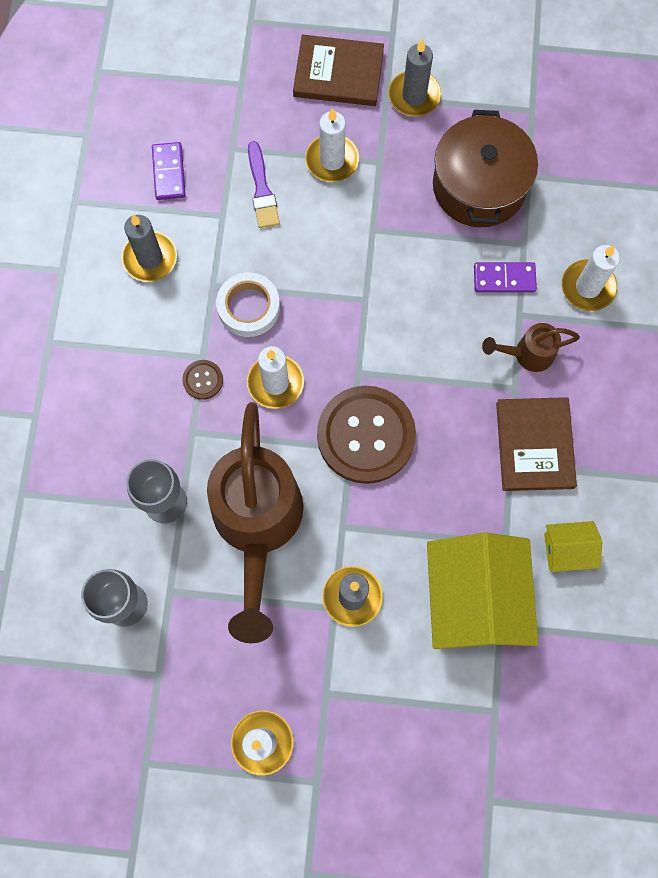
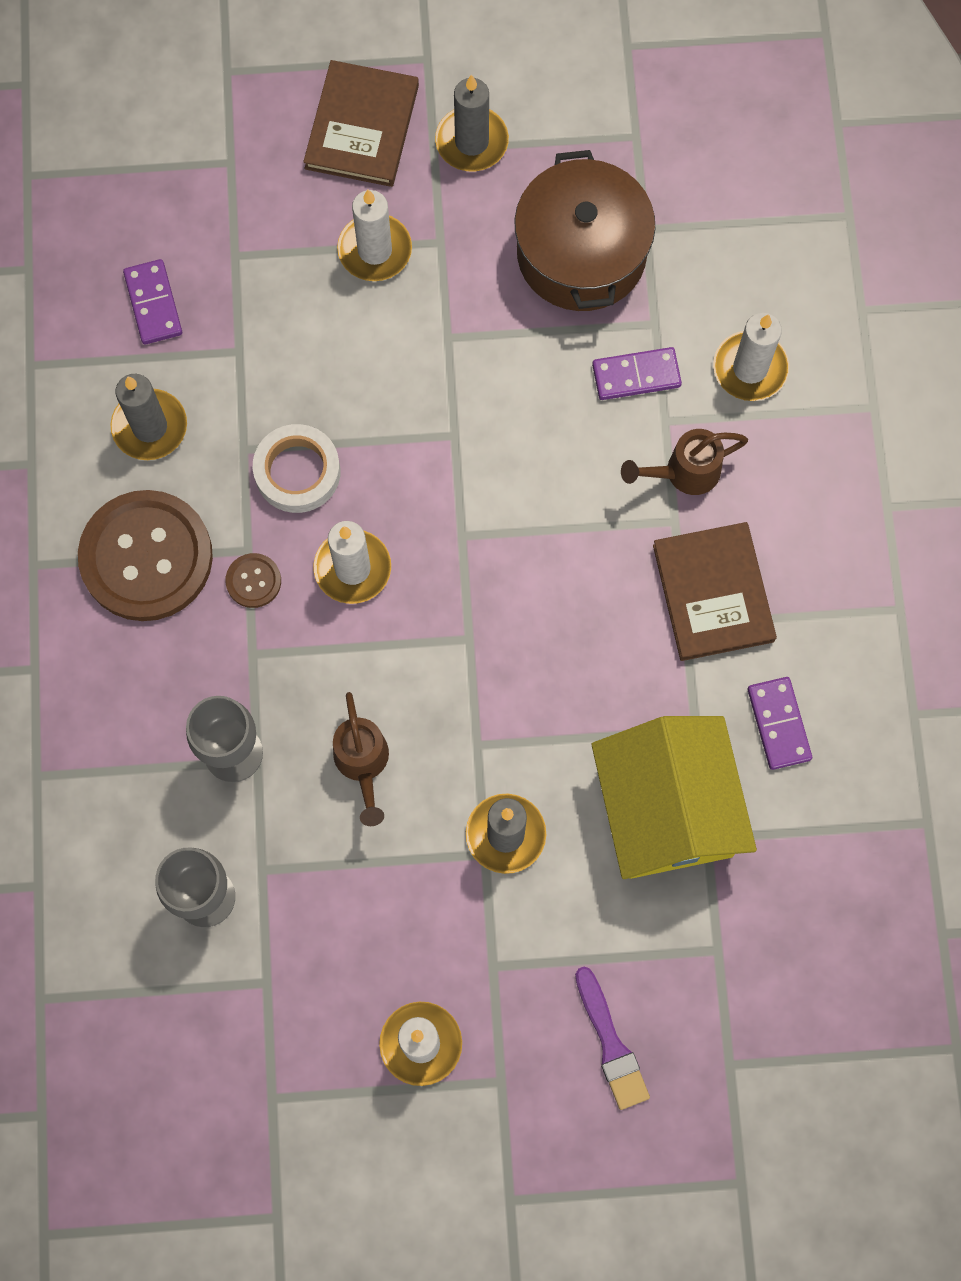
camera: 10 degrees left, 0 degrees up
(257, 526) = (363, 764): brown watering can -> brown watering can, size x0.45
(262, 190) = (286, 307): purple brush -> purple brush (611, 1044)
(338, 73) = (362, 127): brown book -> brown book turned 75 degrees counterclockwise
(366, 435) = (486, 618): brown button -> brown button (146, 557)
(567, 550) = (778, 724): yellow house -> purple domino

